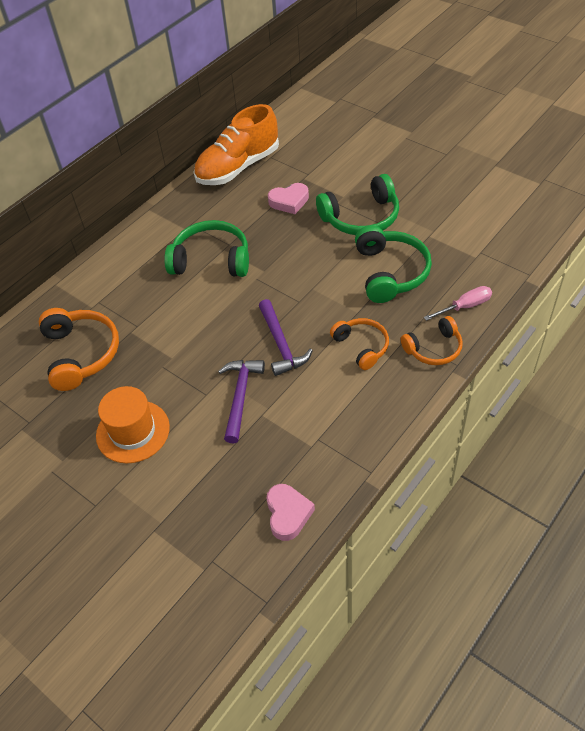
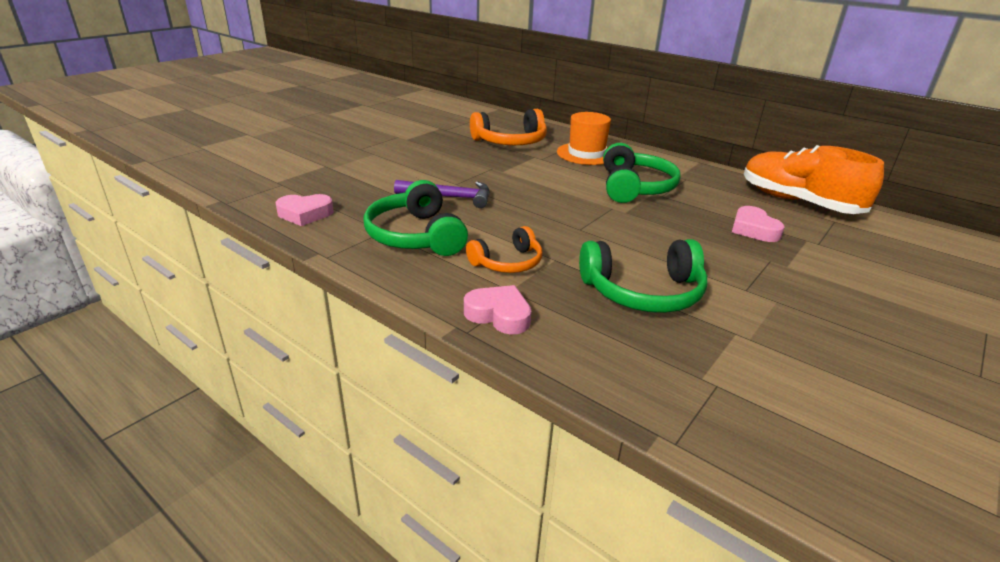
camera: 85 degrees right, 20 degrees down
(133, 431) = (424, 158): orange hat -> orange hat (586, 154)
(281, 344) = (515, 217): purple hammer -> none
(361, 217) = (749, 277): green headphones -> green headphones (415, 236)
(434, 349) = (499, 315): orange headphones -> pink heart
(464, 306) = (582, 352): pink screwdriver -> none

